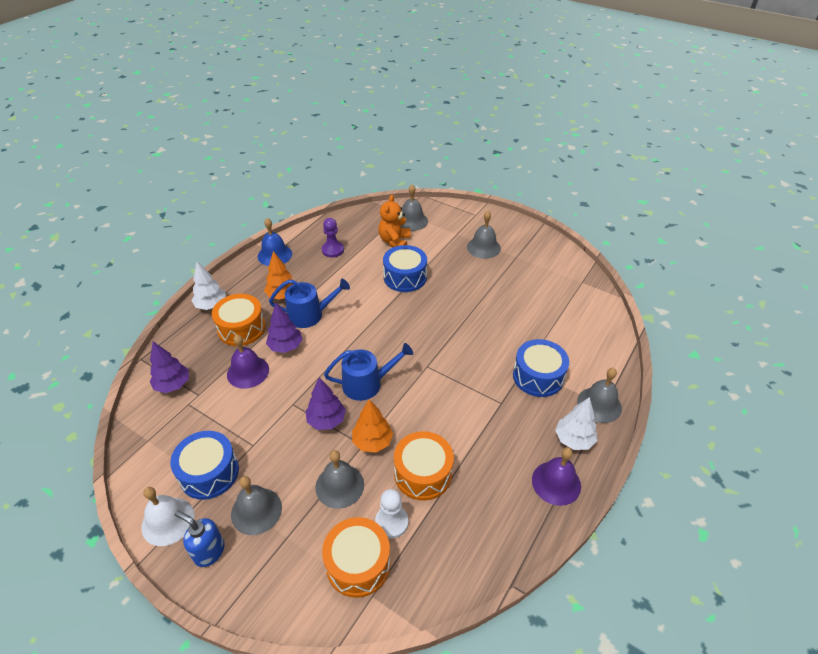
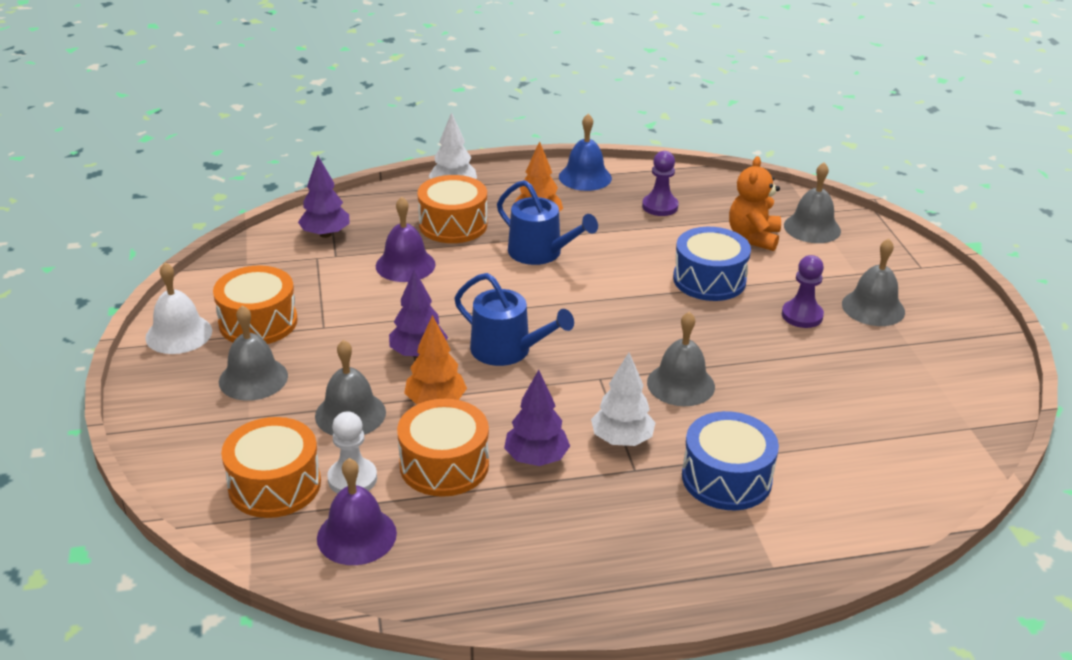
camera: 45 degrees right, 10 degrees down
(209, 473) = (258, 322): blue drum -> orange drum
(209, 551) = (176, 379): blue soap dispenser -> none
(286, 346) = (473, 266): purple tree -> purple tree (536, 458)
(394, 241) = (753, 237): orange teddy bear -> orange teddy bear turned 45 degrees counterclockwise
(463, 270) = (802, 315): none -> purple pawn
(556, 483) = (579, 585): purple bell -> purple bell (356, 535)
(573, 439) = (669, 566): white tree -> white tree (621, 440)
(599, 404) = (766, 561): grey bell -> grey bell (681, 384)

